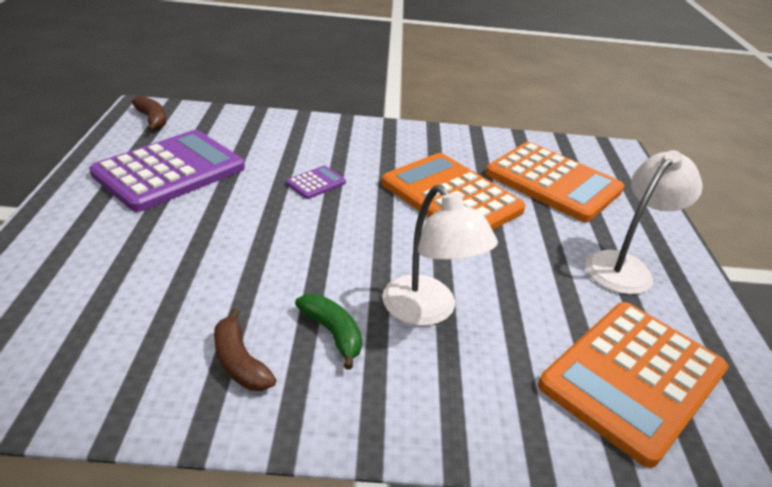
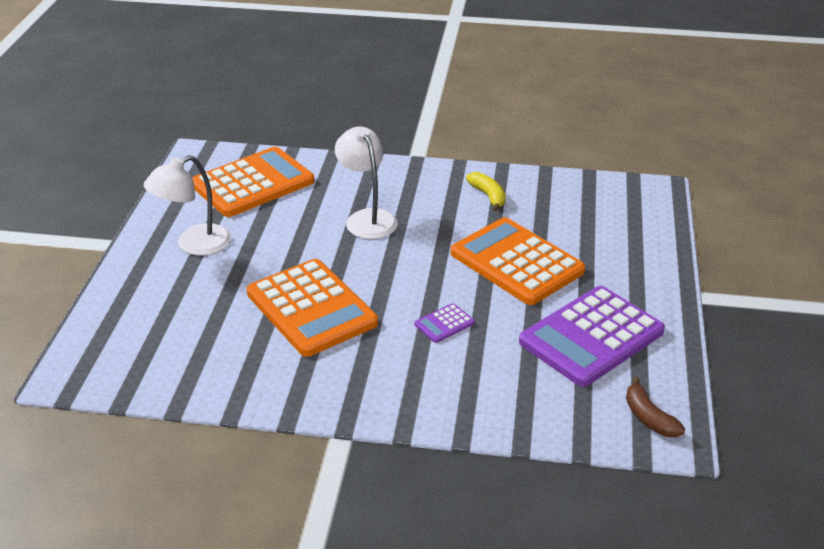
camera: 170 degrees left, 0 degrees up
(240, 362) = (488, 196): brown banana -> yellow banana
(332, 333) = (433, 208): green banana -> none
(553, 182) = (191, 327): orange calculator -> orange calculator (516, 262)

